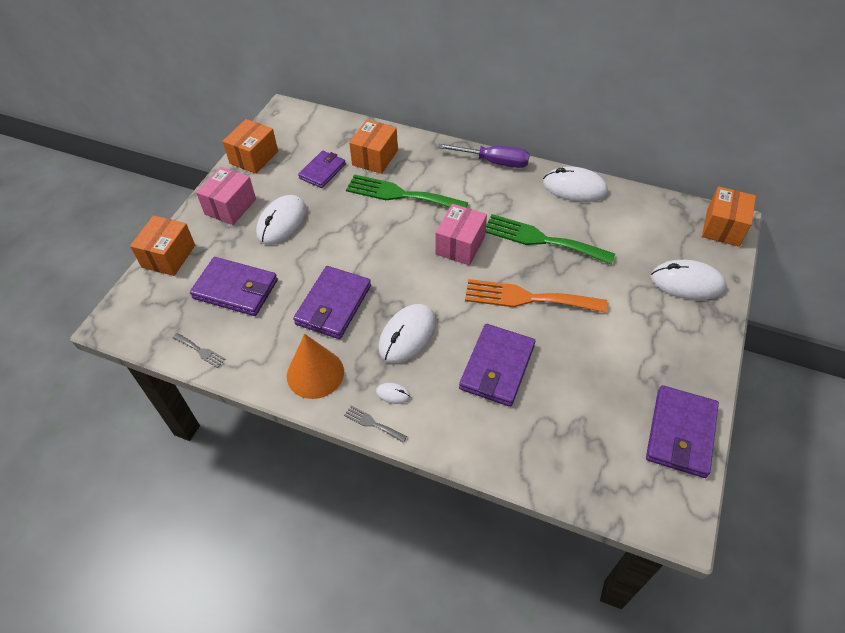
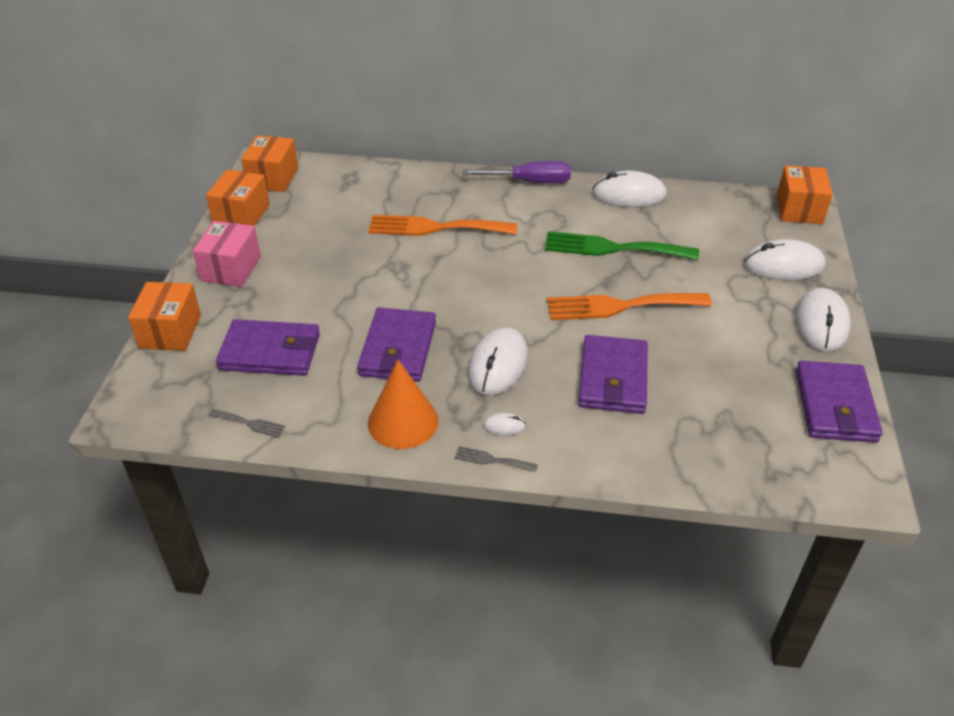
camera: 15 degrees left, 10 degrees down
(282, 222) = (302, 275): white mouse -> white mouse (821, 323)
(322, 171) = (332, 217): purple wallet -> none
(375, 158) = (390, 196): orange box -> orange box (273, 178)
(400, 194) = (435, 227): green fork -> orange fork
(460, 245) = (524, 267): pink box -> none

